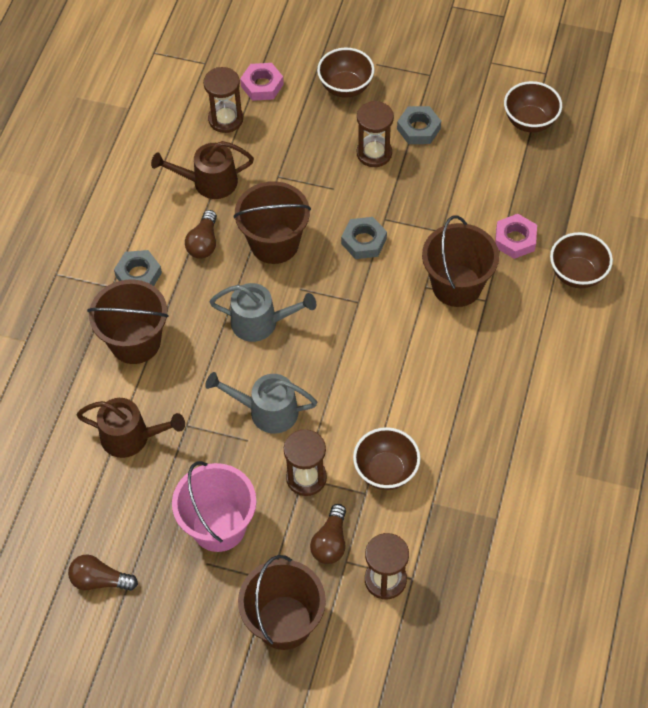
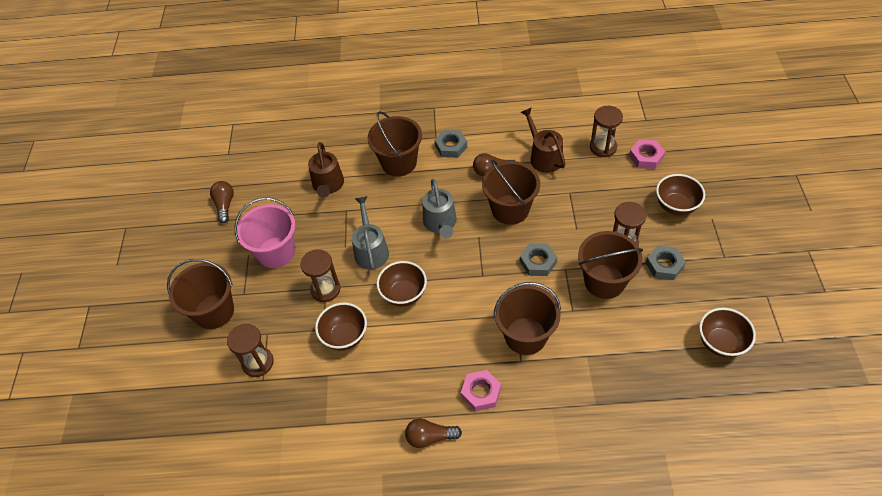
camera: 75 degrees right, 5 degrees down
(330, 542) = (279, 320): brown light bulb -> brown light bulb (430, 437)
(416, 189) = (604, 281): none -> brown bucket
(515, 239) = (590, 366): pink nut -> pink nut (481, 392)
(577, 274) = (578, 424): brown bowl -> brown bowl (404, 294)

